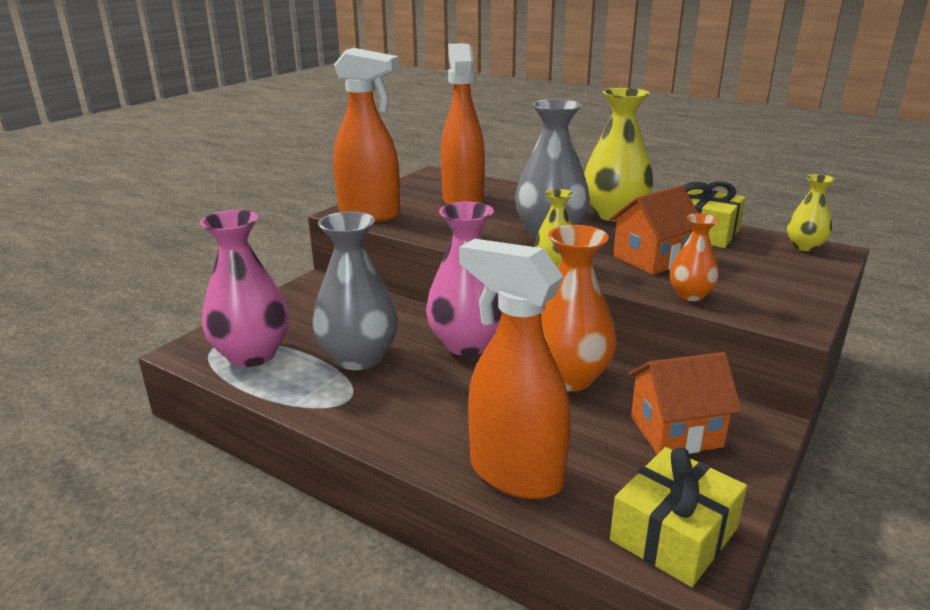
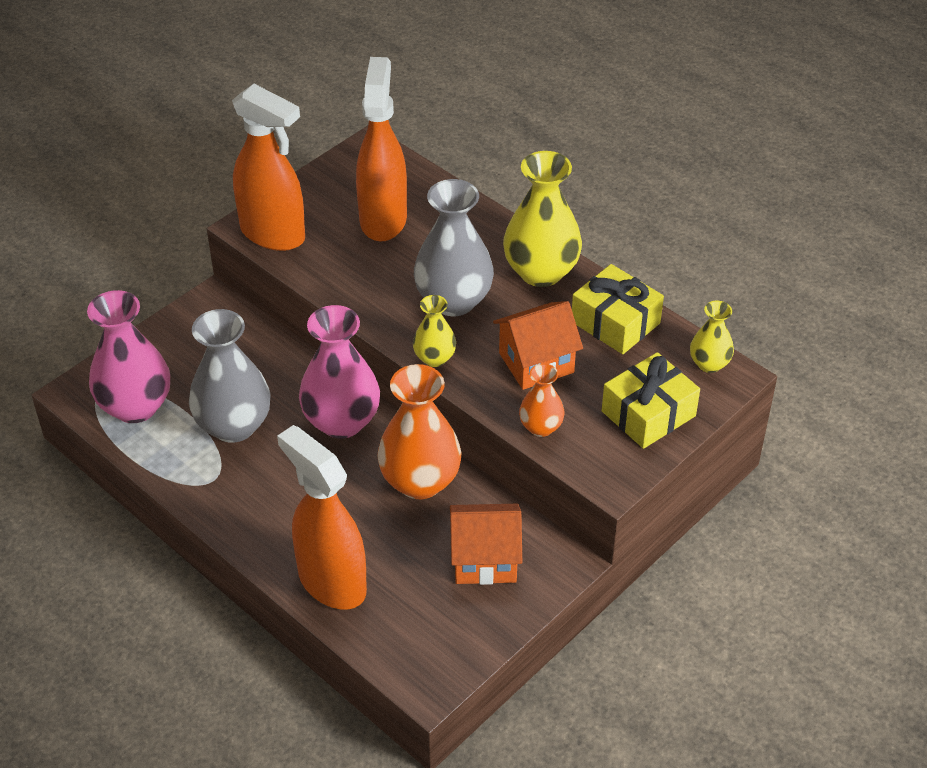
camera: 10 degrees right, 20 degrees up
(674, 534) = (429, 656): yellow gift -> yellow gift (648, 414)

